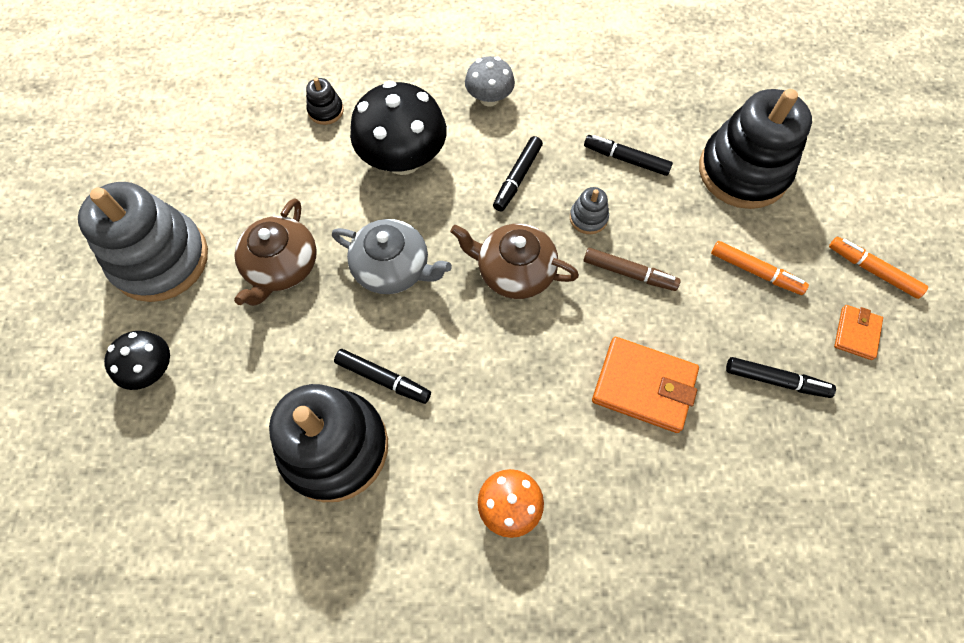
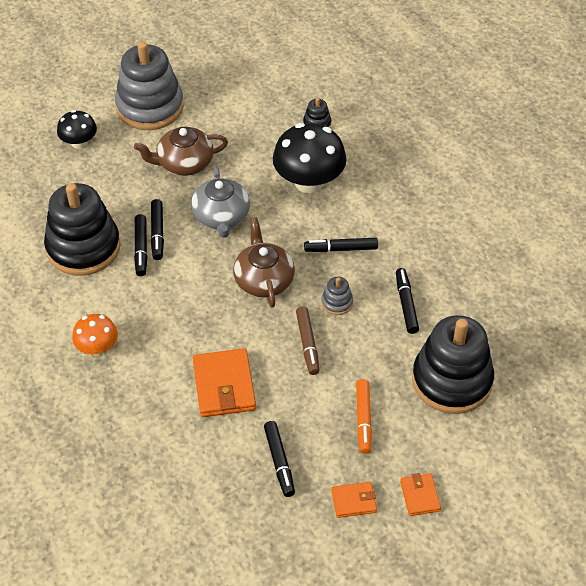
camera: 60 degrees right, 15 degrees down
(371, 348) = (157, 233): none -> black marker
(489, 98) = (398, 203): grey mushroom -> none
(872, 270) = (420, 496): orange marker -> orange wallet

